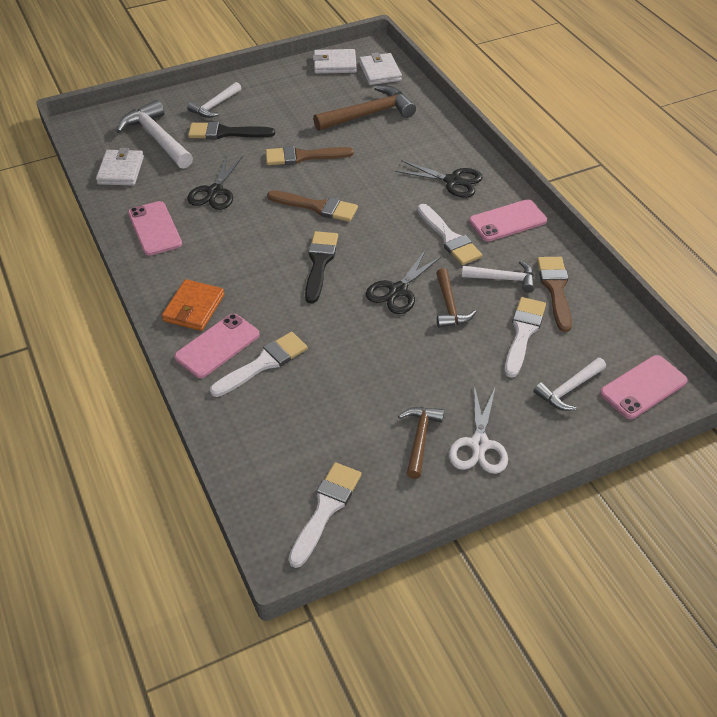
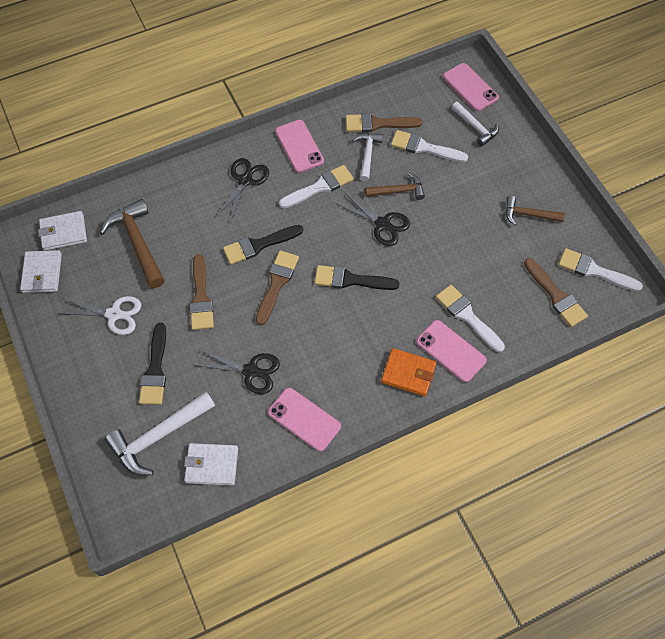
camera: 90 degrees left, 15 degrees up
(155, 228) = (304, 419): pink phone -> pink phone turned 60 degrees clockwise
(215, 106) = (105, 384): white hammer -> none
(287, 458) = (556, 295): none -> brown brush
(366, 193) = (259, 245): none -> black brush
(479, 445) = (529, 181): white scissors -> white scissors (114, 314)

